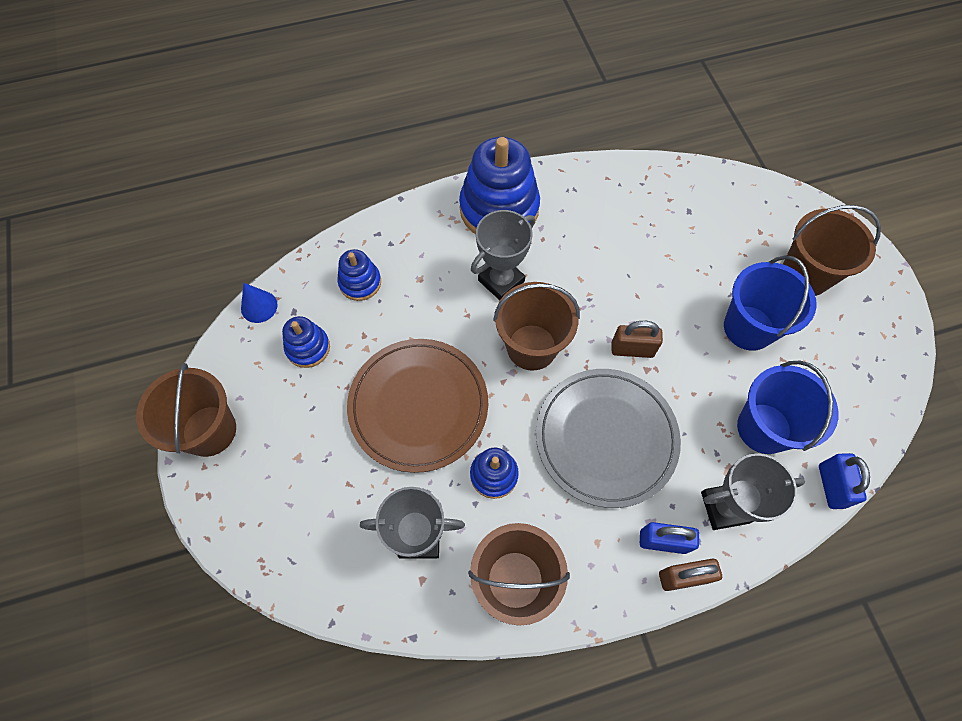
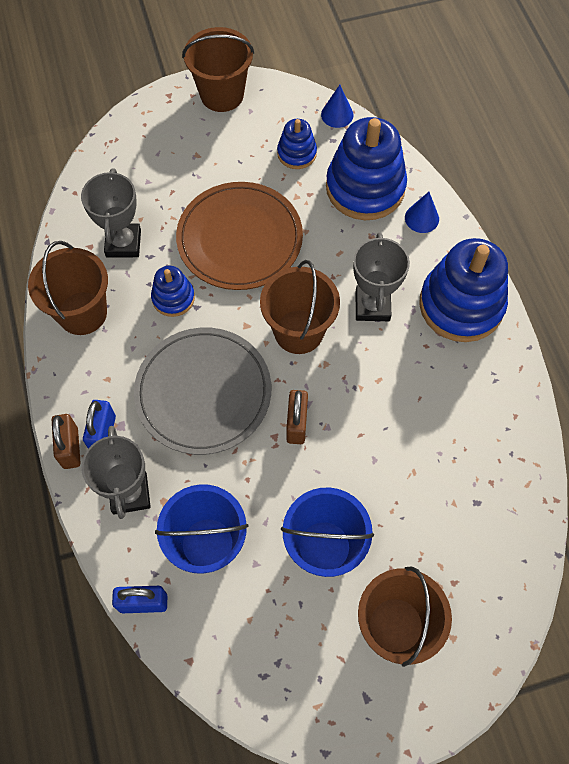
camera: 90 degrees right, 0 degrees up
(360, 282) = (365, 188): blue stacking toy -> blue stacking toy, size x1.97
(401, 234) = (421, 218): none -> blue cone
(501, 281) = (372, 306): grey trophy -> grey trophy turned 45 degrees clockwise

